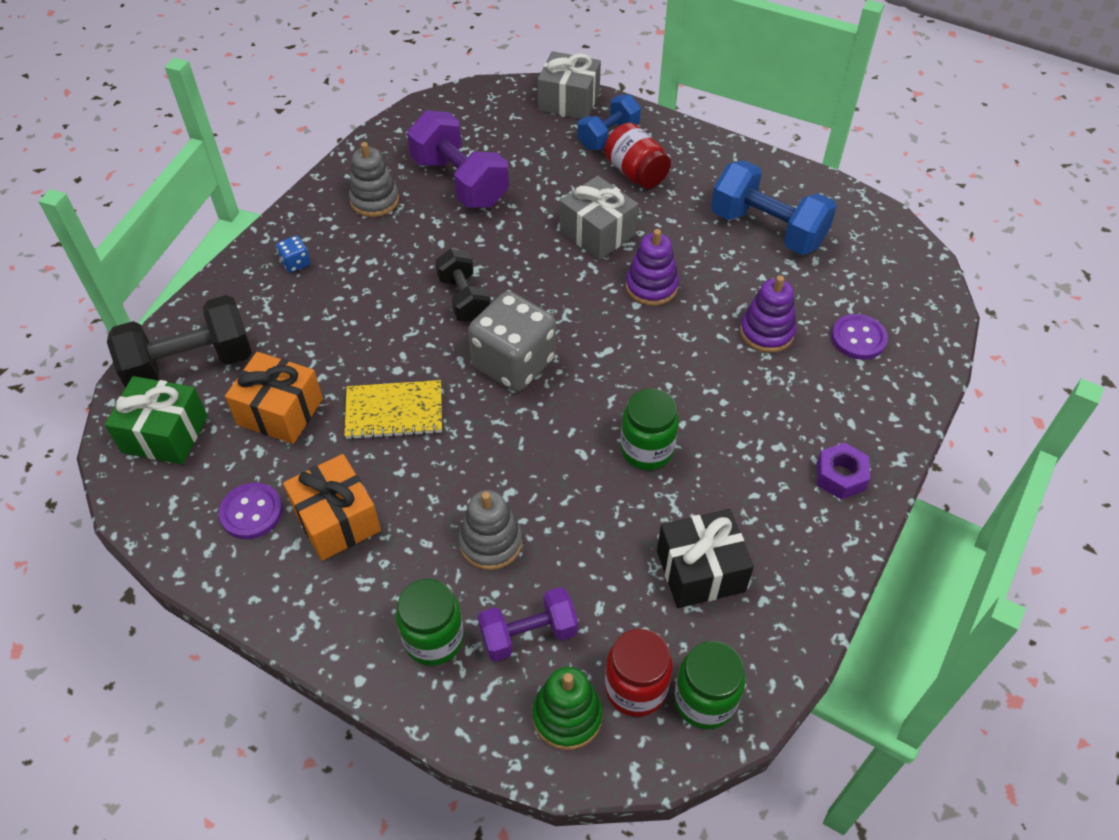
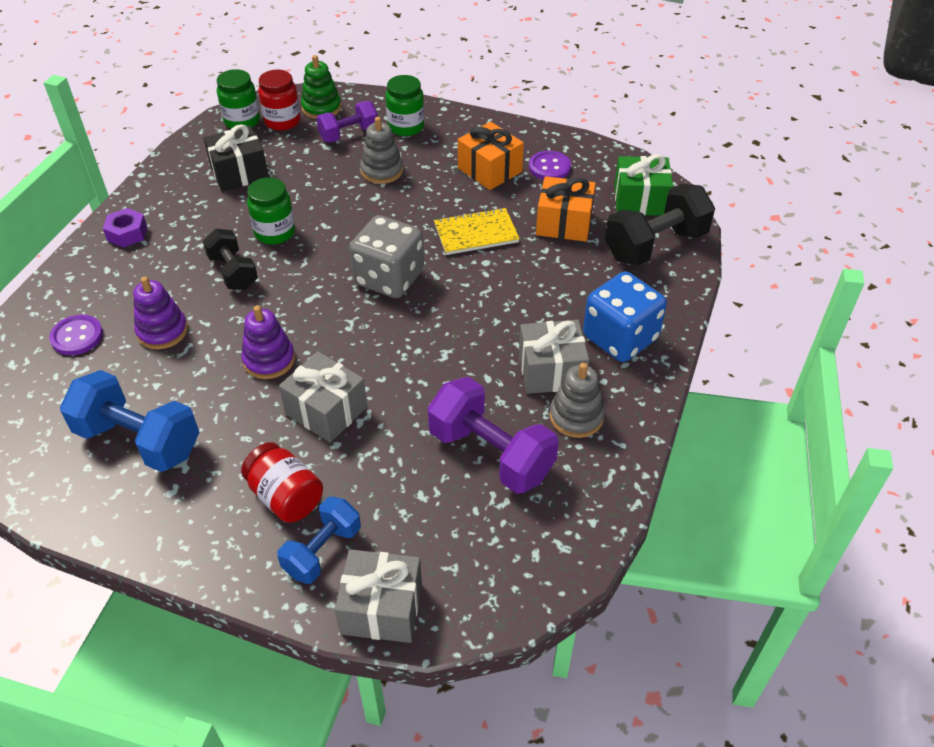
camera: 170 degrees right, 5 degrees down
(296, 263) = (620, 338): blue dice -> blue dice, size x2.43
(378, 241) = (551, 371): none -> grey gift
(464, 299) = (447, 325): black dumbbell -> black dumbbell (233, 272)

